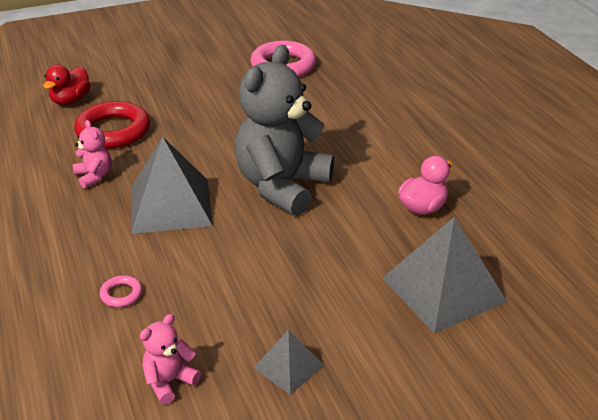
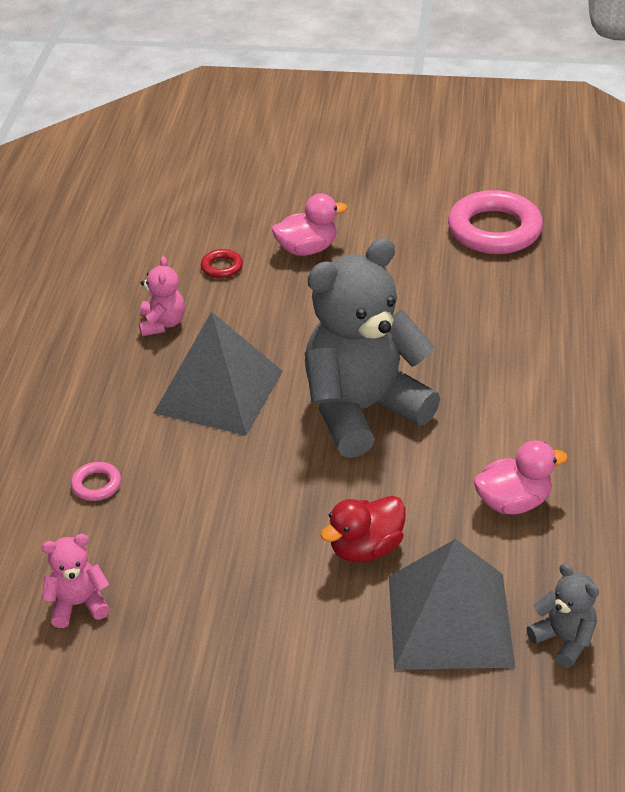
camera: 30 degrees right, 5 degrees up
(70, 100) = (202, 207): red duck -> red duck (366, 548)
(113, 131) = (222, 267): red ring -> red ring, size x0.44
(167, 106) = (307, 249): none -> pink duck
(288, 366) = (206, 639): grey pyramid -> none
(521, 274) = (564, 640): none -> grey teddy bear

